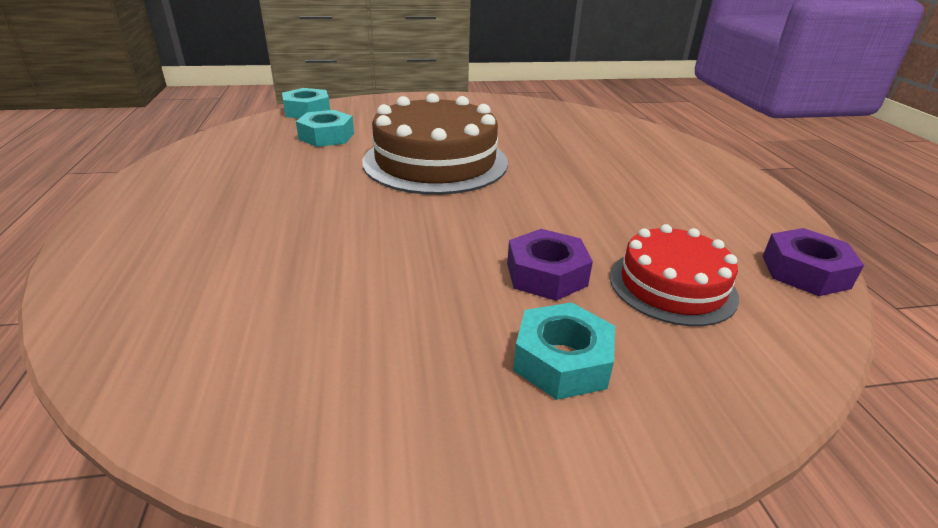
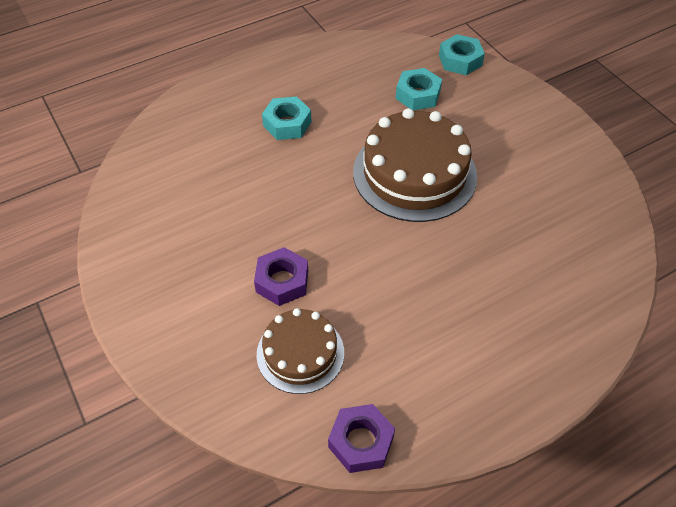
camera: 70 degrees right, 20 degrees up
(562, 361) = (201, 305): turquoise nut -> turquoise nut (287, 124)
(672, 286) = (300, 353): red cake -> brown cake

